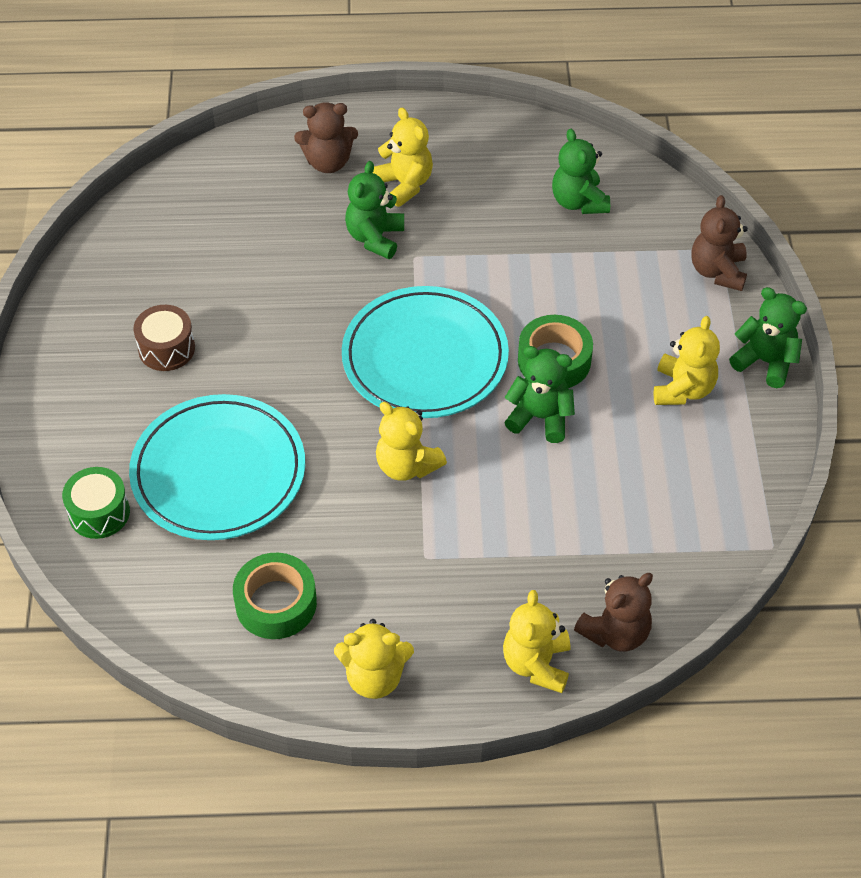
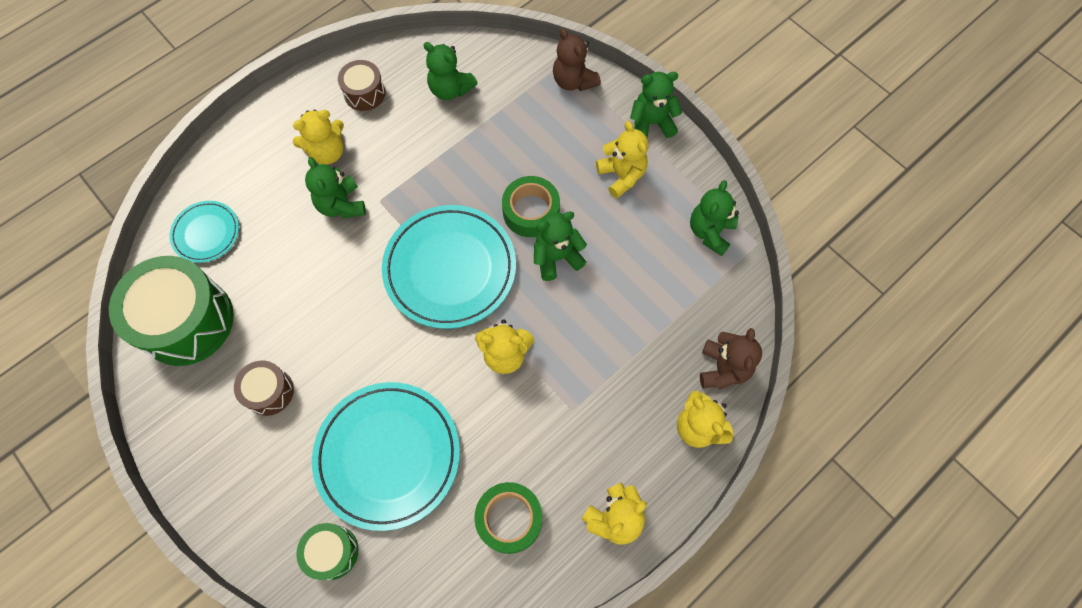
camera: 40 degrees left, 15 degrees up
(151, 245) = (186, 321): none -> green drum
(233, 184) = (206, 233): none -> turquoise plate
(328, 162) = (260, 171): brown teddy bear -> none
(405, 184) = (327, 152): yellow teddy bear -> yellow teddy bear turned 135 degrees clockwise
(489, 155) = (364, 93): none -> brown drum
(728, 502) = (710, 232): none -> green teddy bear

